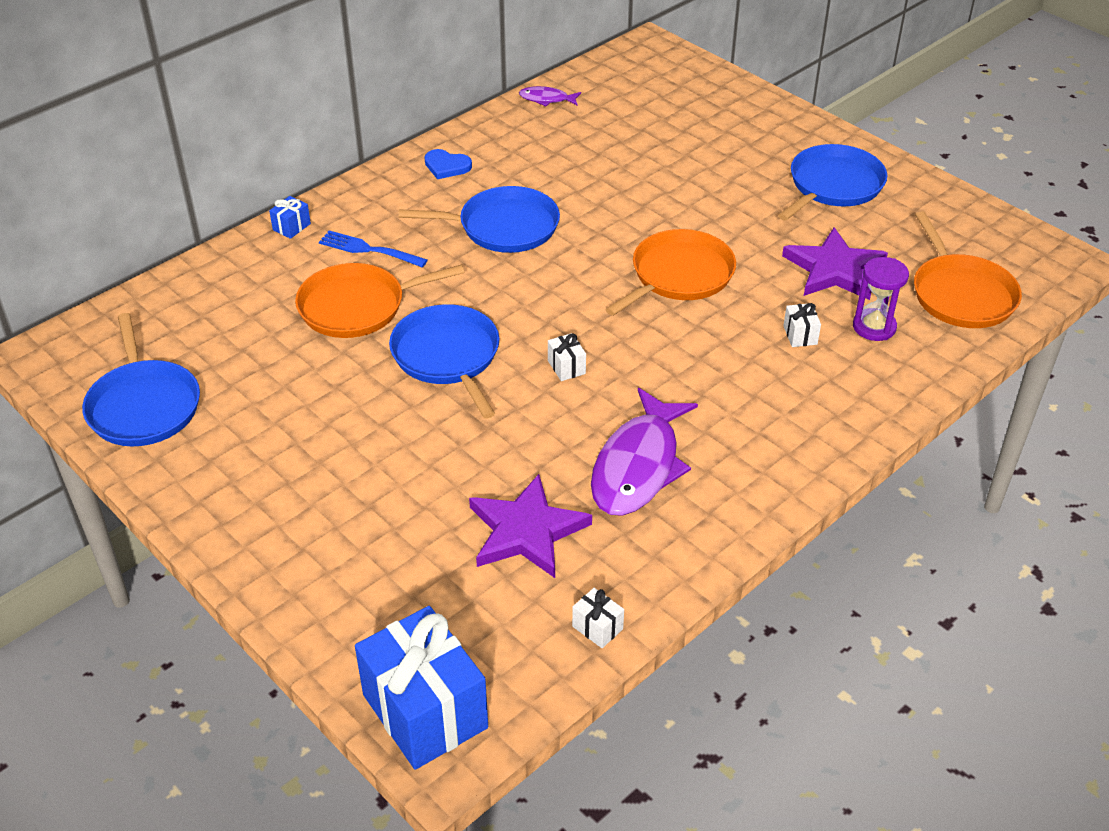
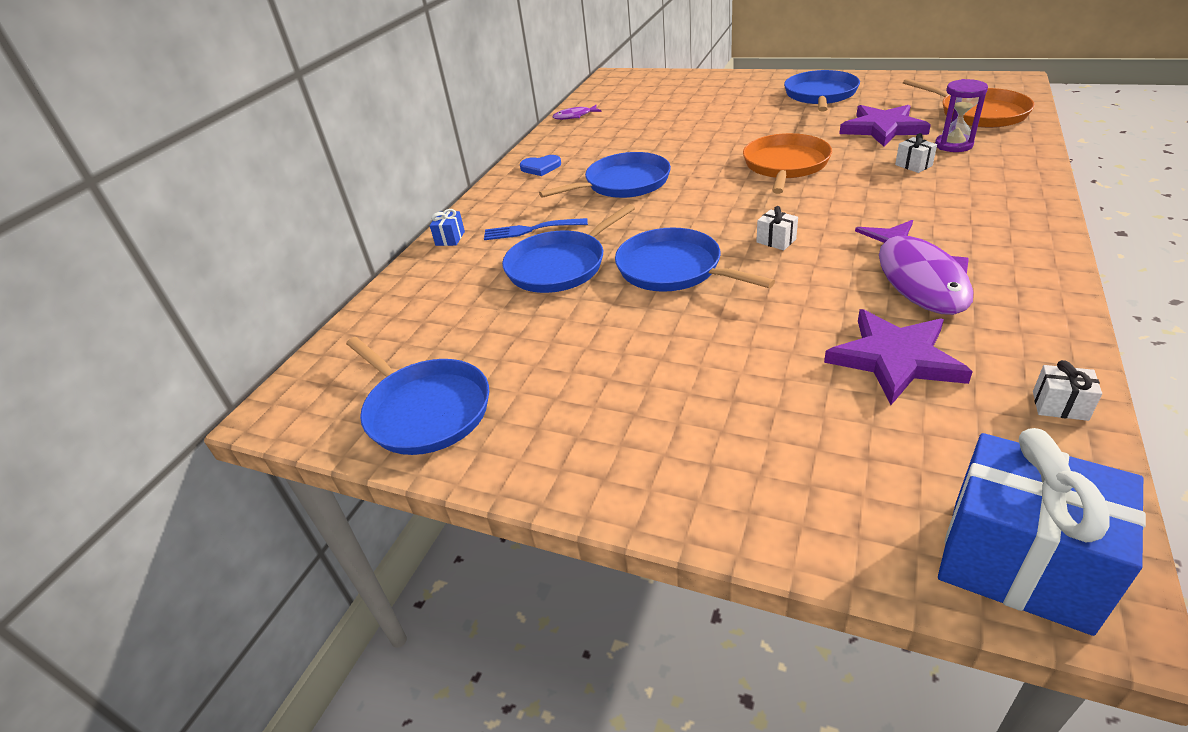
camera: 20 degrees left, 5 degrees down
(357, 306) = (560, 266): orange pan -> blue pan

